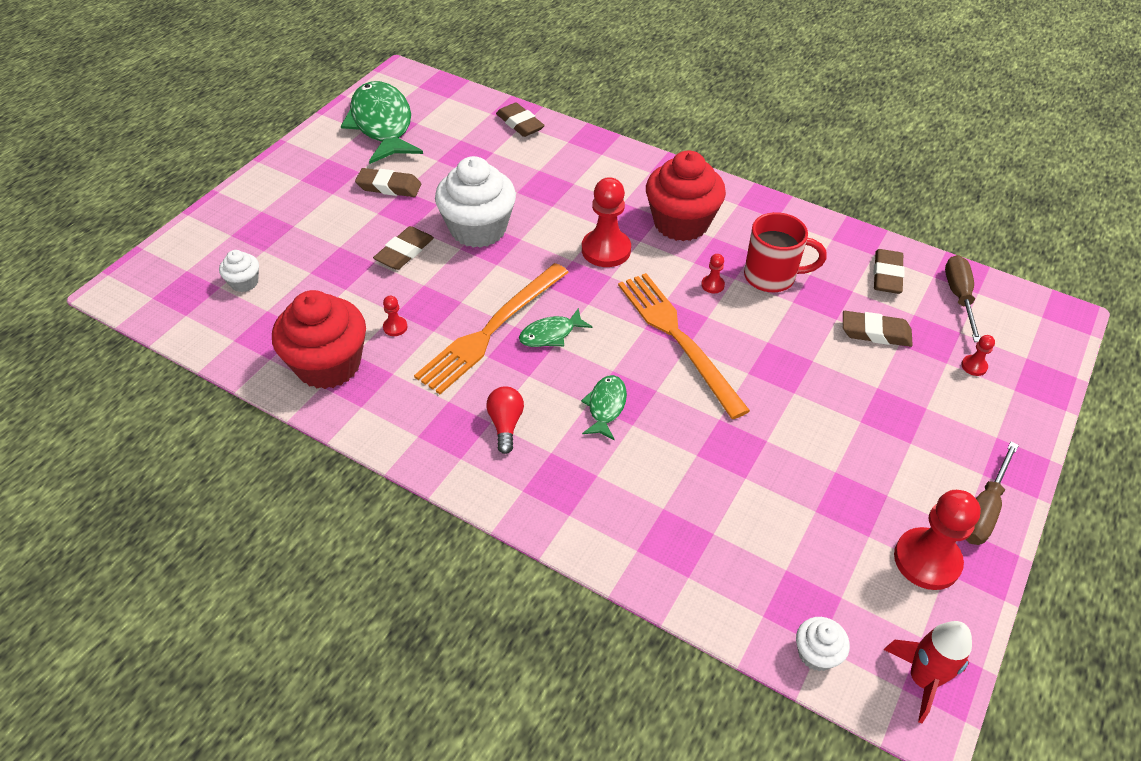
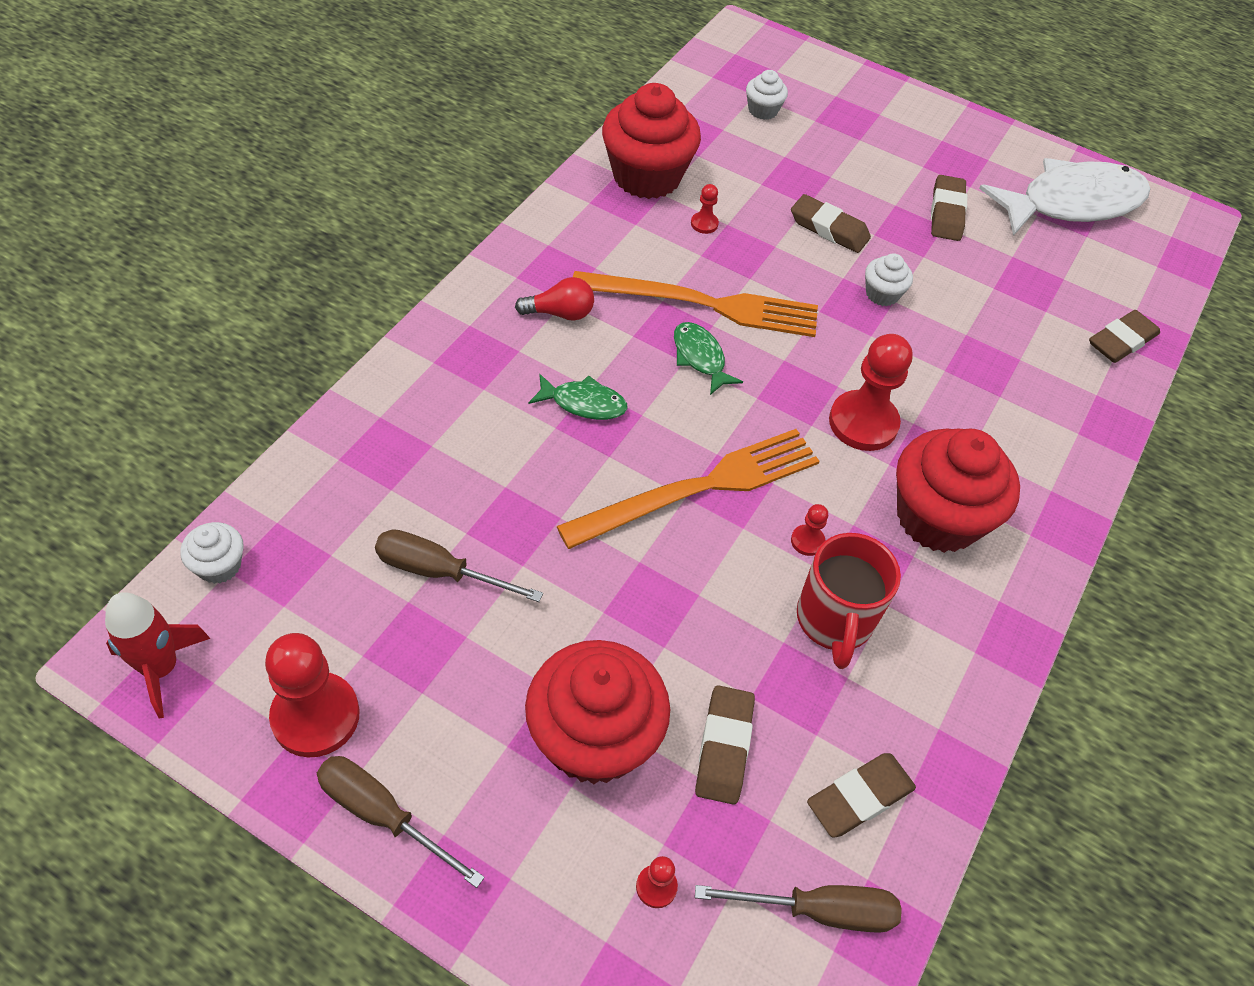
camera: 85 degrees right, 5 degrees up
(382, 124) = (1071, 203): green fish -> white fish
(478, 229) = (882, 294): white cupcake -> white cupcake, size x0.46
(491, 330) = (704, 304): orange fork -> orange fork turned 150 degrees clockwise
(785, 492) = (439, 572): none -> brown screwdriver
(887, 275) = (859, 797): brown eraser -> brown eraser turned 45 degrees counterclockwise
(890, 396) = (594, 737): none -> red cupcake

